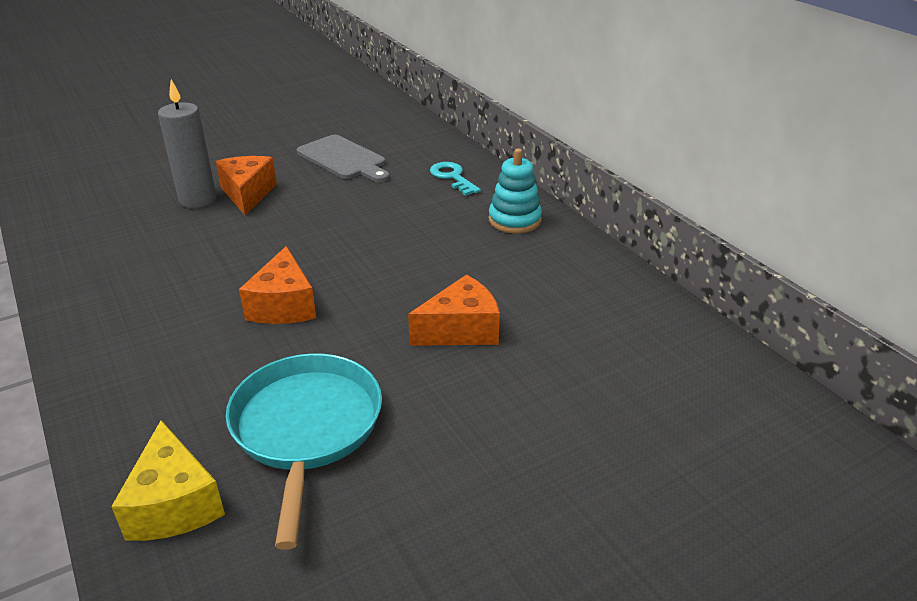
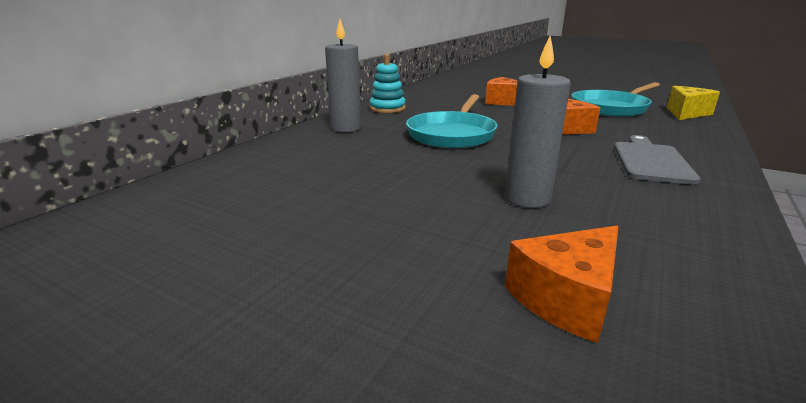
camera: 120 degrees left, 10 degrees down
(247, 194) = (478, 181): orange cheese -> orange cheese (566, 298)
(343, 159) = (354, 166): grey cutting board -> grey cutting board (651, 161)
(362, 224) = (452, 134): none -> turquoise pan
(452, 177) = (346, 128): turquoise key -> grey candle

